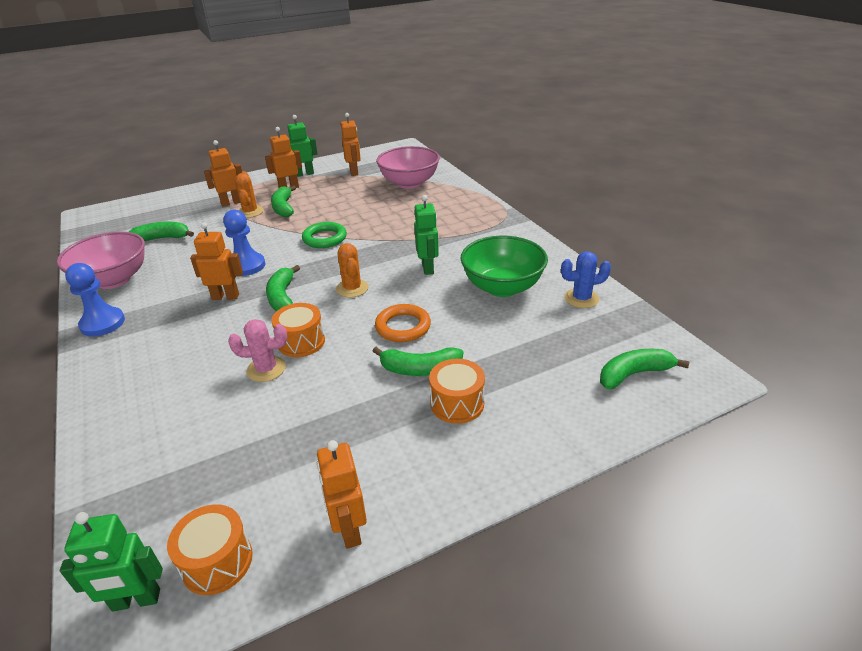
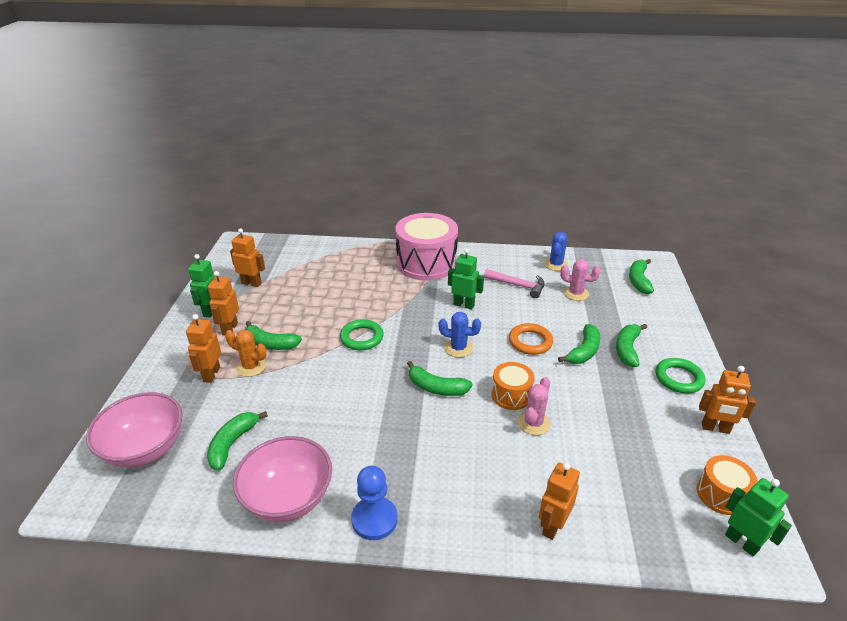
camera: 60 degrees left, 0 degrees up
(136, 600) = (741, 542): green robot -> green robot turned 60 degrees counterclockwise
(225, 297) = (404, 421): orange robot -> orange robot (552, 526)
(247, 266) = (361, 395): blue pawn -> none
(352, 288) = (458, 348): orange cactus -> blue cactus
(409, 183) = (316, 265): pink bowl -> pink bowl (145, 449)
(434, 467) = (679, 378): none -> green ring
(457, 403) = (627, 349): orange drum -> green banana
(477, 226) = (426, 263): none -> pink drum
(502, 287) = (518, 285): green bowl -> pink hammer
(535, 330) = (576, 293): none -> pink cactus

